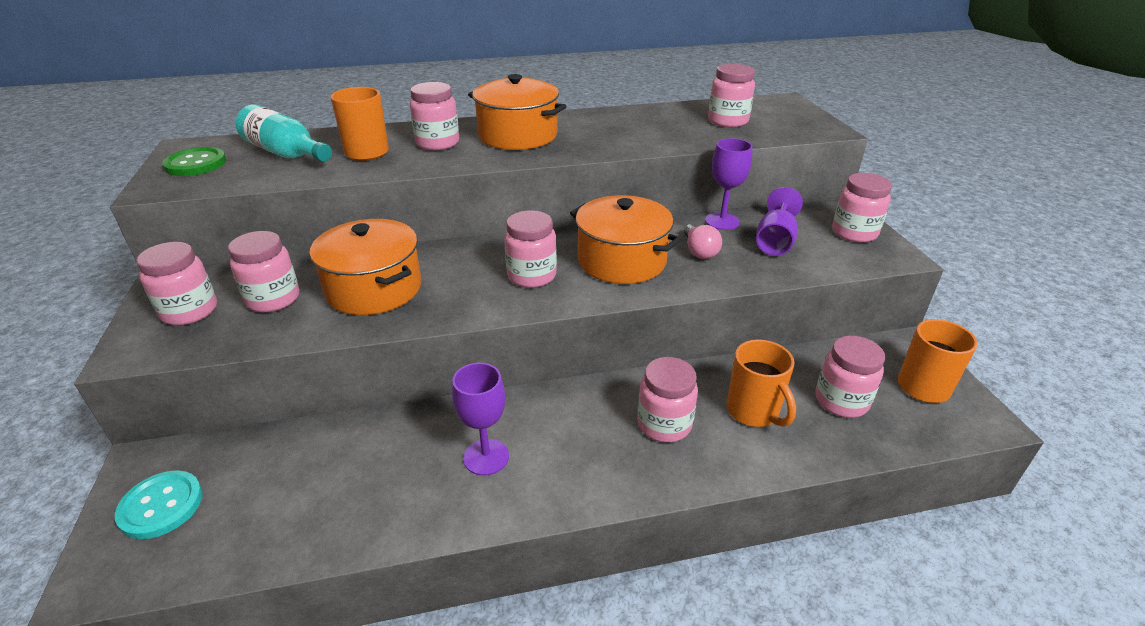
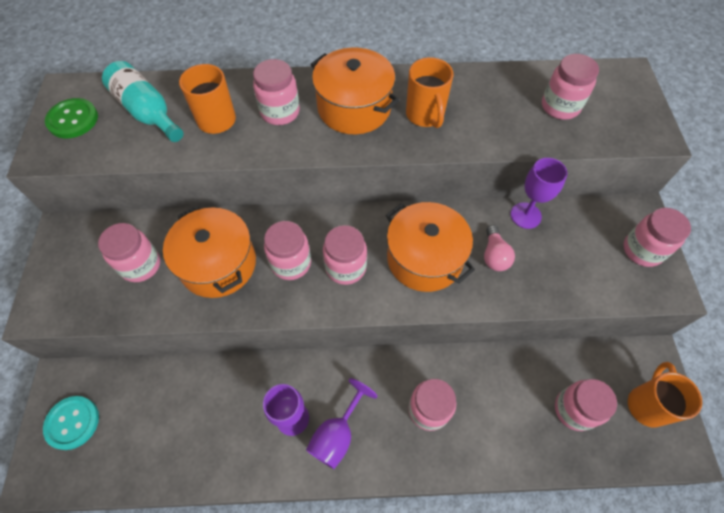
camera: 10 degrees right, 25 degrees up
(189, 311) = (79, 270): pink jar -> pink jar (291, 263)
(753, 412) = (501, 409): orange mug -> orange mug (425, 115)
(775, 241) = (565, 252): purple goblet -> purple goblet (337, 434)

